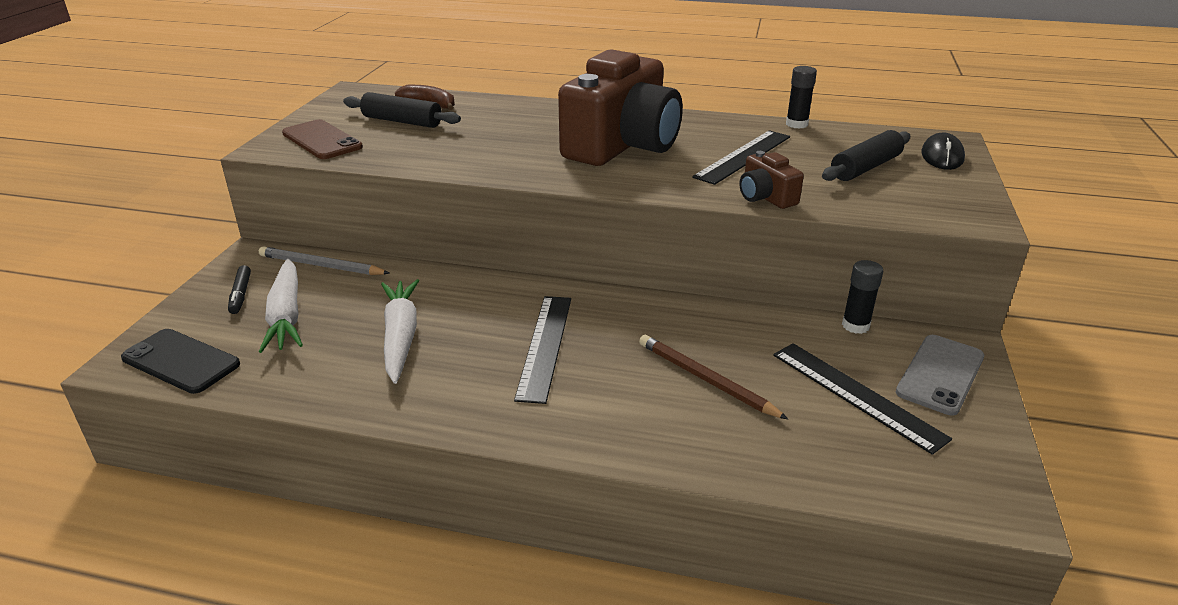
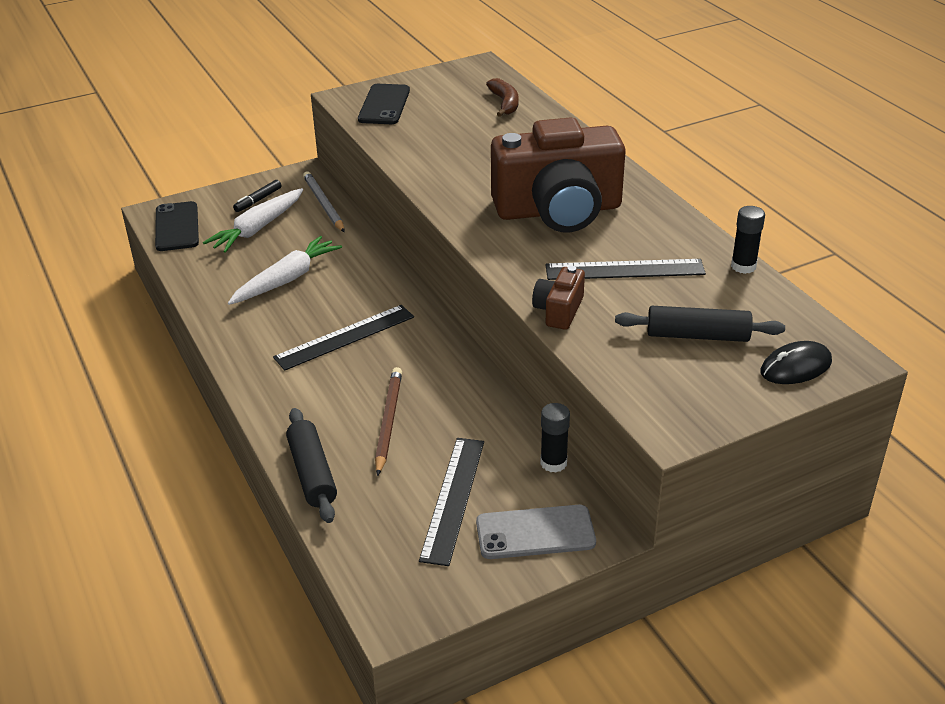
camera: 50 degrees right, 5 degrees up
(322, 140) = (384, 105): brown phone -> black phone
(402, 121) = (458, 111): black rolling pin -> black rolling pin (312, 473)

